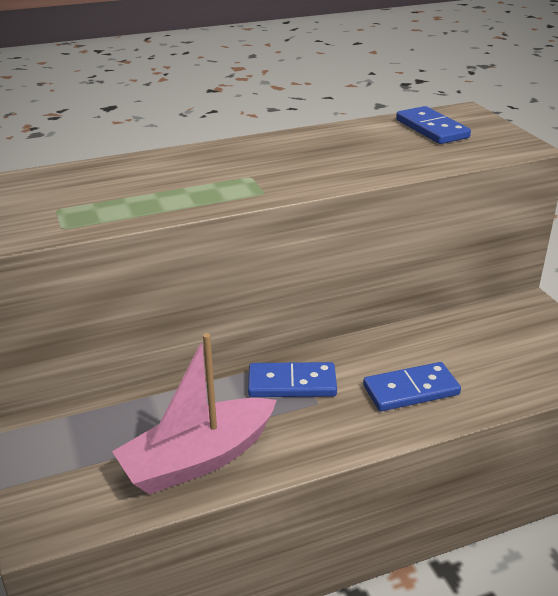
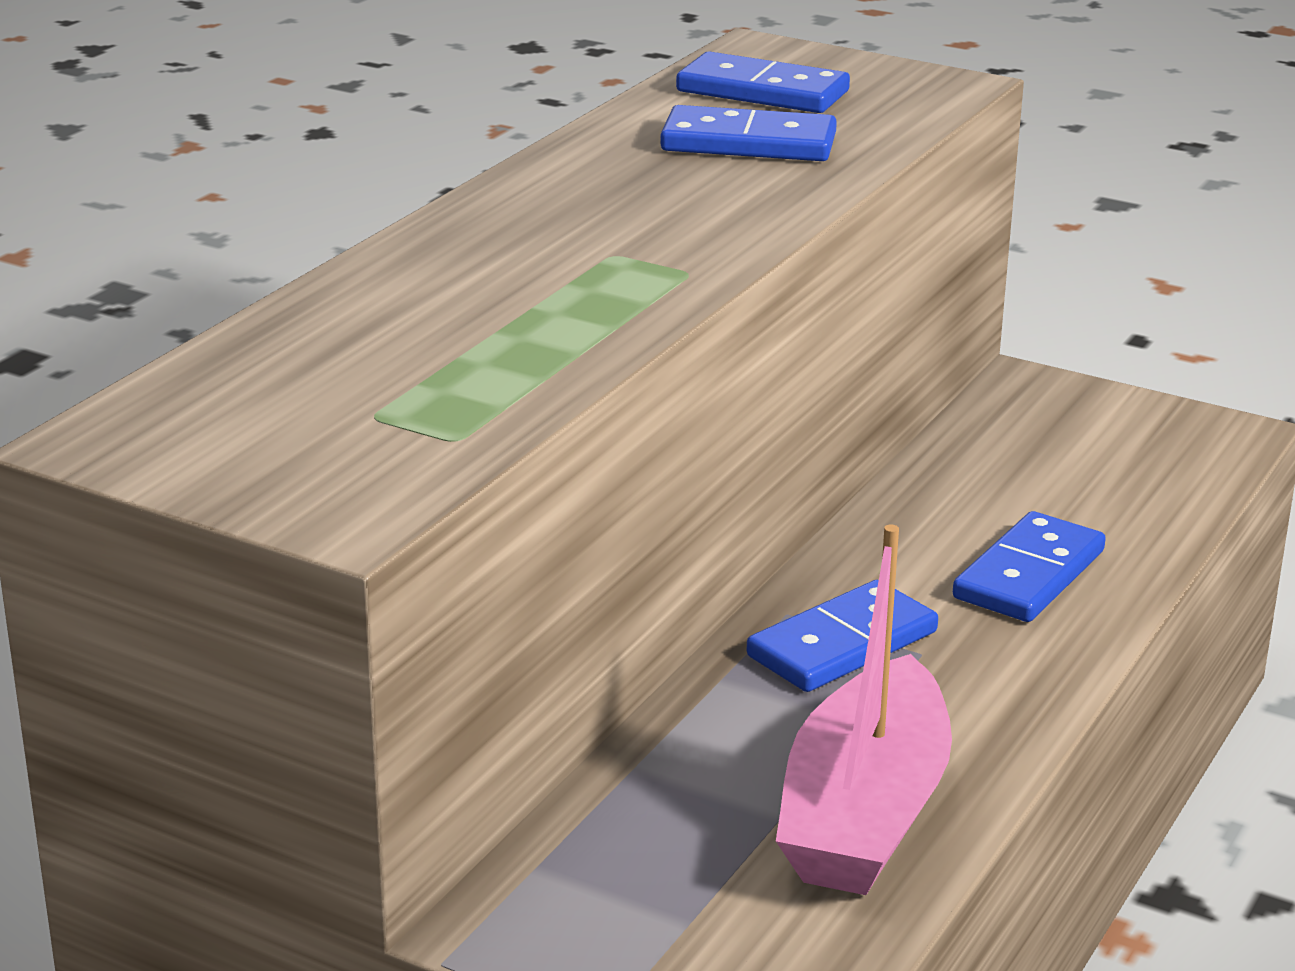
camera: 40 degrees left, 5 degrees down
(386, 148) = (748, 143): none -> blue domino

